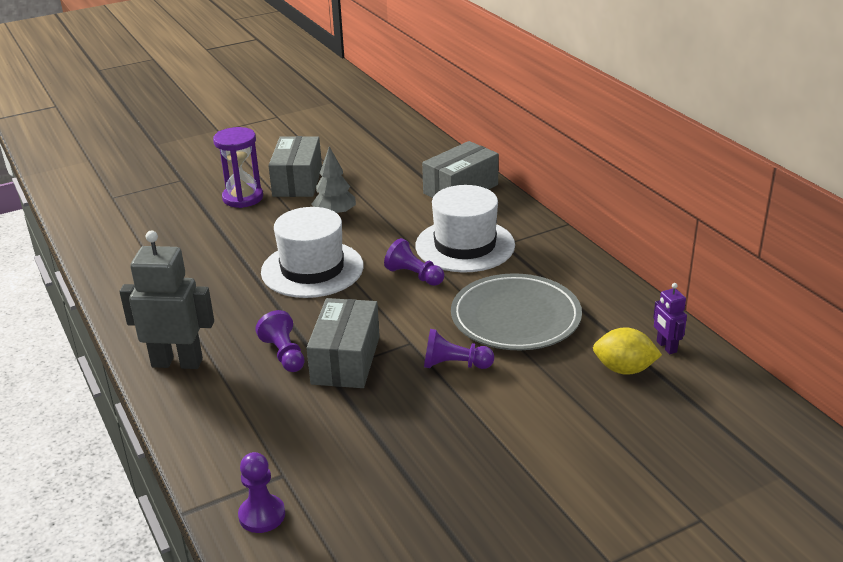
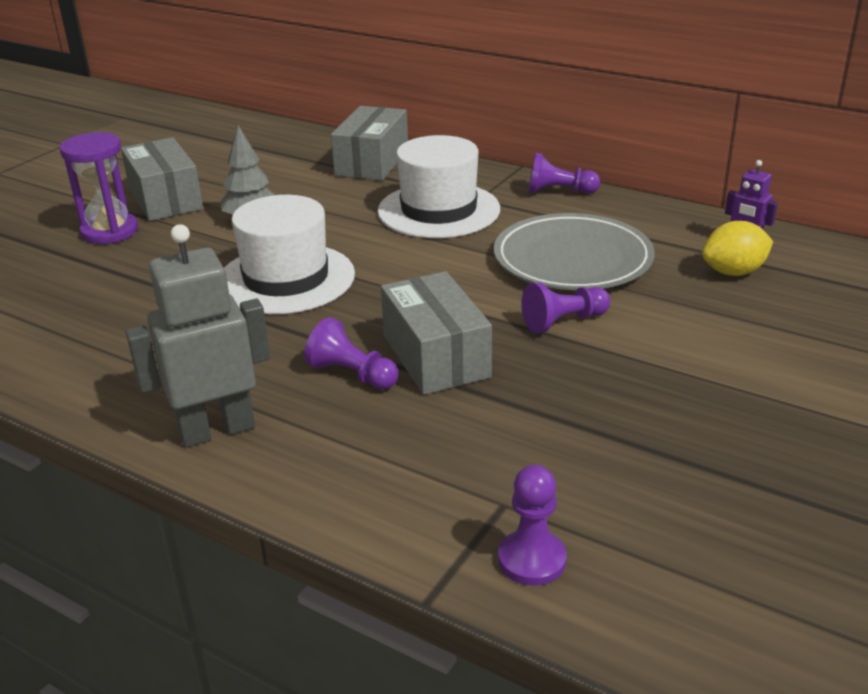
camera: 30 degrees left, 0 degrees up
(414, 276) = (416, 252): purple pawn -> purple pawn (559, 191)

